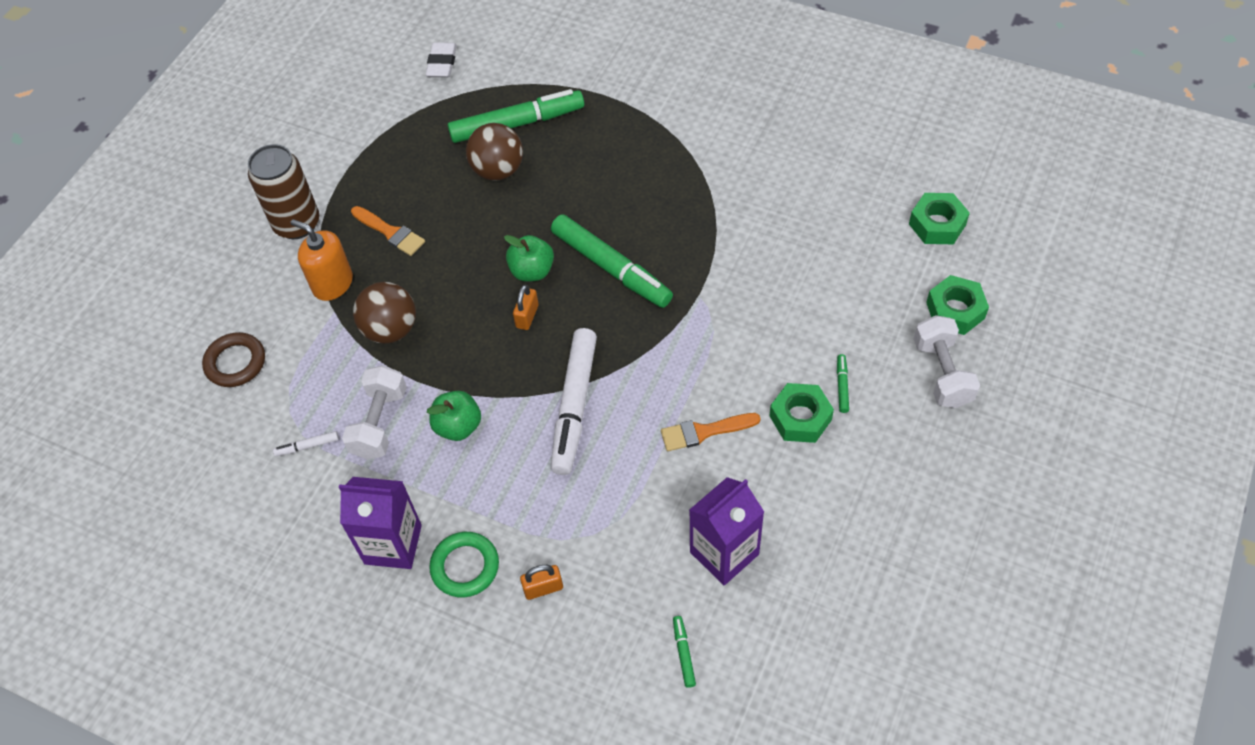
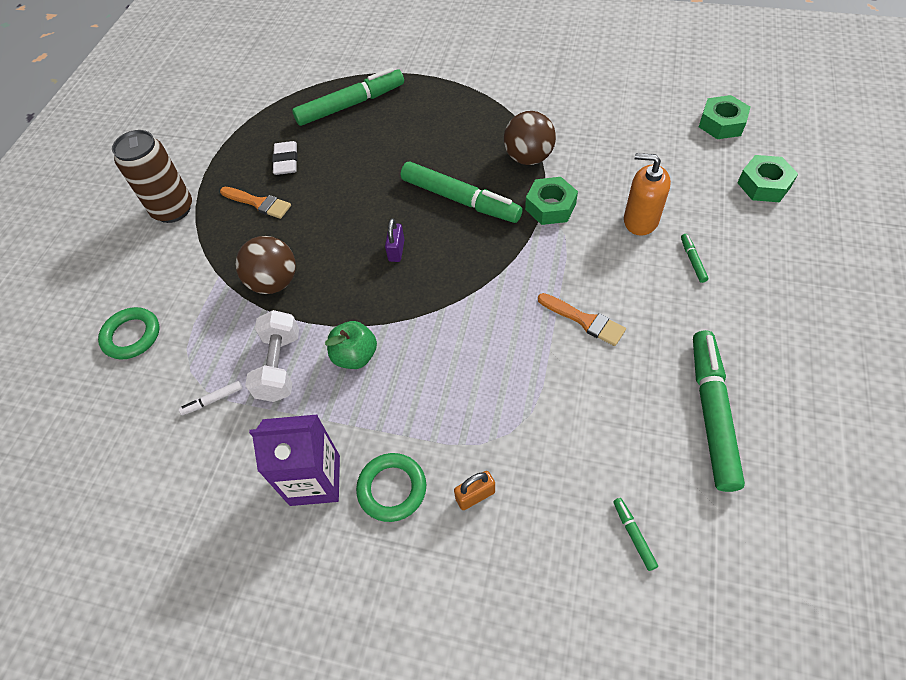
camera: 10 degrees left, 0 degrees up
(235, 363) = (132, 336): brown ring -> green ring
(332, 283) = (213, 253): orange soap dispenser -> orange soap dispenser (640, 220)
(442, 63) = (277, 72): white eraser -> white eraser (286, 161)
(498, 170) = (343, 141): brown ball -> brown ball (528, 158)
(527, 316) = (396, 250): orange padlock -> purple padlock
(532, 271) = (391, 213): green apple -> none
(574, 406) = (459, 319): white marker -> none
(704, 432) = (584, 320): orange brush -> orange brush turned 120 degrees counterclockwise
(724, 553) = (640, 427): purple carton -> none
(800, 418) = (666, 293): green nut -> green nut (550, 206)
(802, 552) = (712, 413): none -> green marker
(942, 373) = (774, 235): white dumbbell -> none

